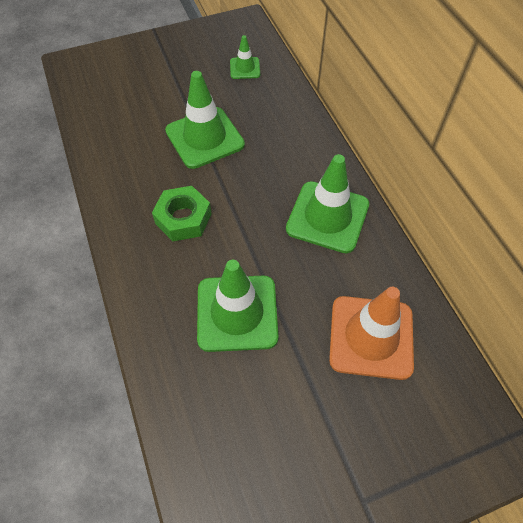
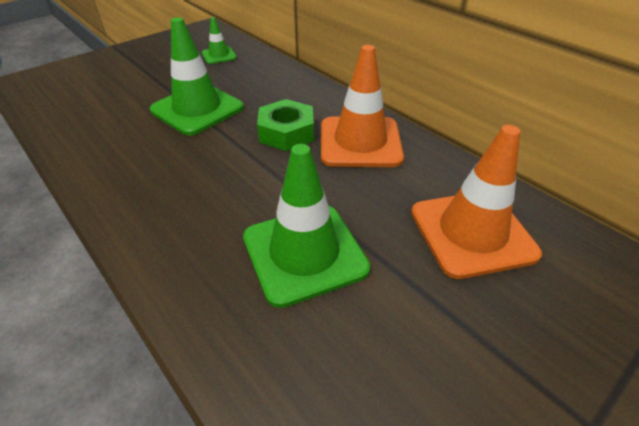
camera: 20 degrees left, 15 degrees down
(183, 218) = (198, 179): green nut -> green nut (286, 132)
(327, 217) = (360, 142): green traffic cone -> orange traffic cone

